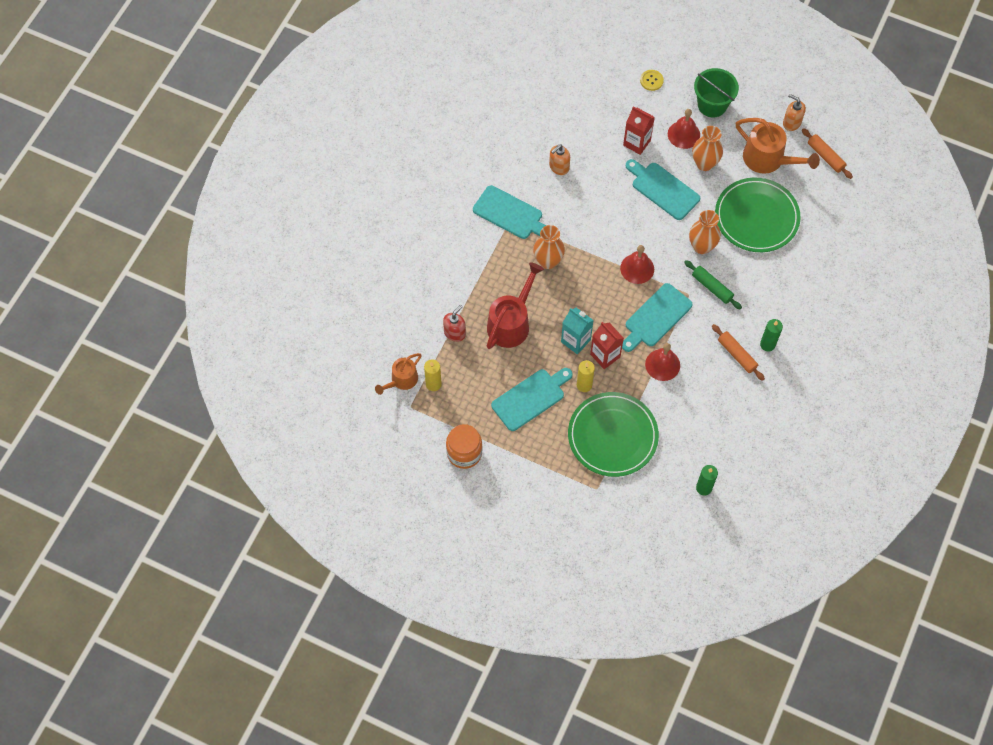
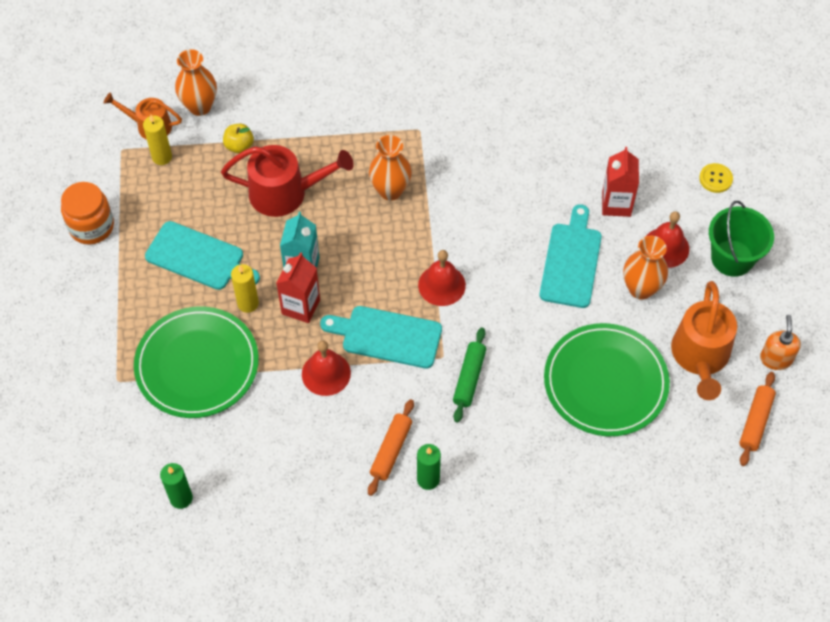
camera: 60 degrees right, 5 degrees down
(455, 332) = (239, 146): red soap dispenser -> yellow apple
(510, 214) = (428, 125): turquoise cutting board -> none
(559, 167) = (524, 142): orange soap dispenser -> none
(702, 246) = (520, 340): orange vase -> orange vase (200, 106)

